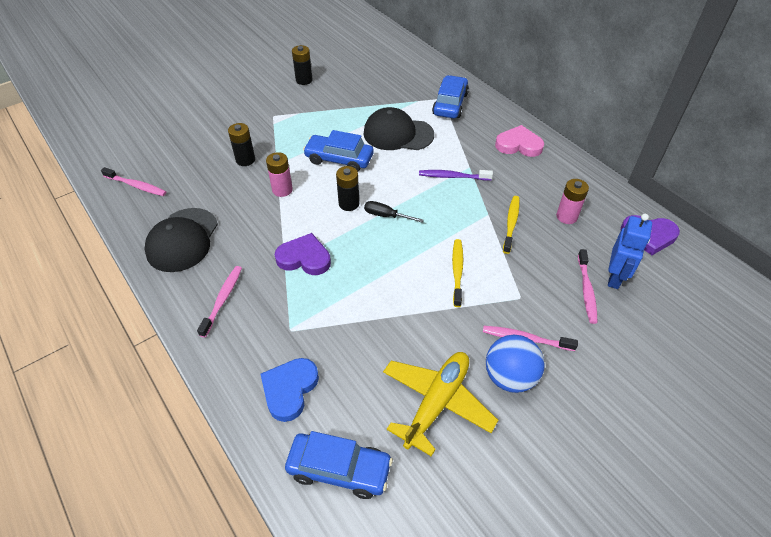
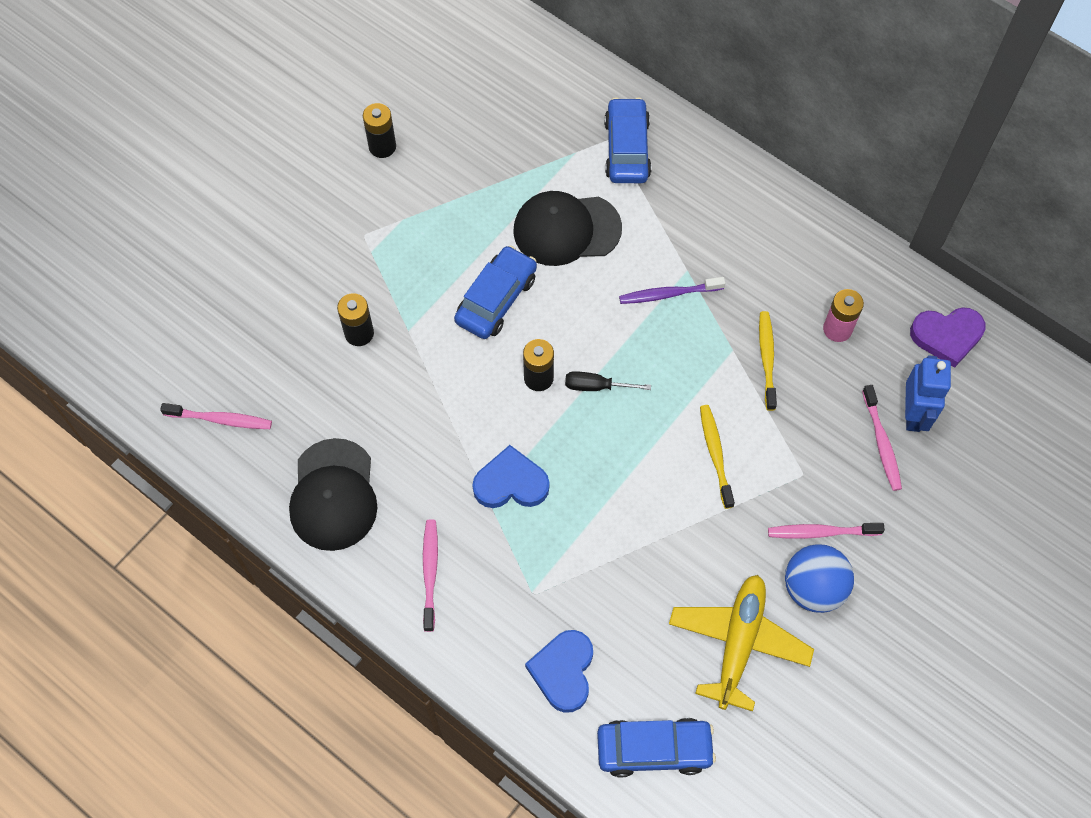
camera: 15 degrees left, 15 degrees up
(282, 190) = (436, 376): pink battery -> none
(304, 258) = (511, 483): purple heart -> blue heart
(339, 159) = (496, 299): blue car -> blue car turned 120 degrees clockwise
(519, 145) = (747, 211): pink heart -> none

